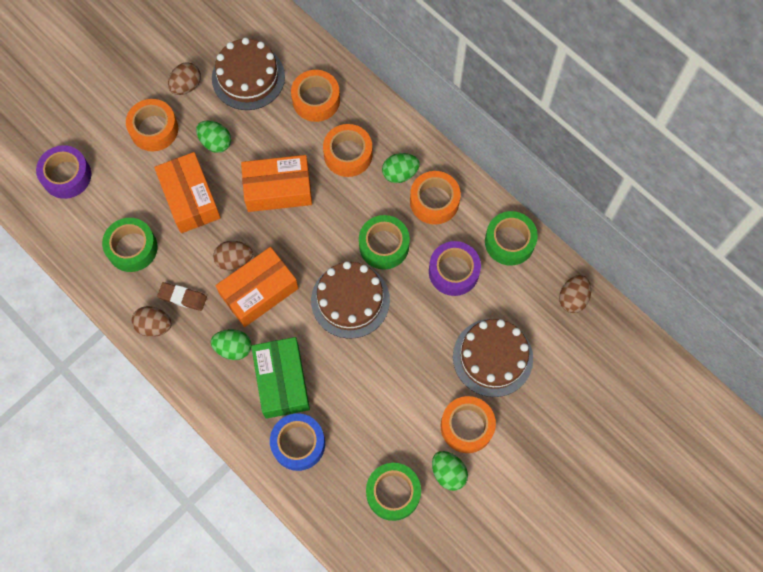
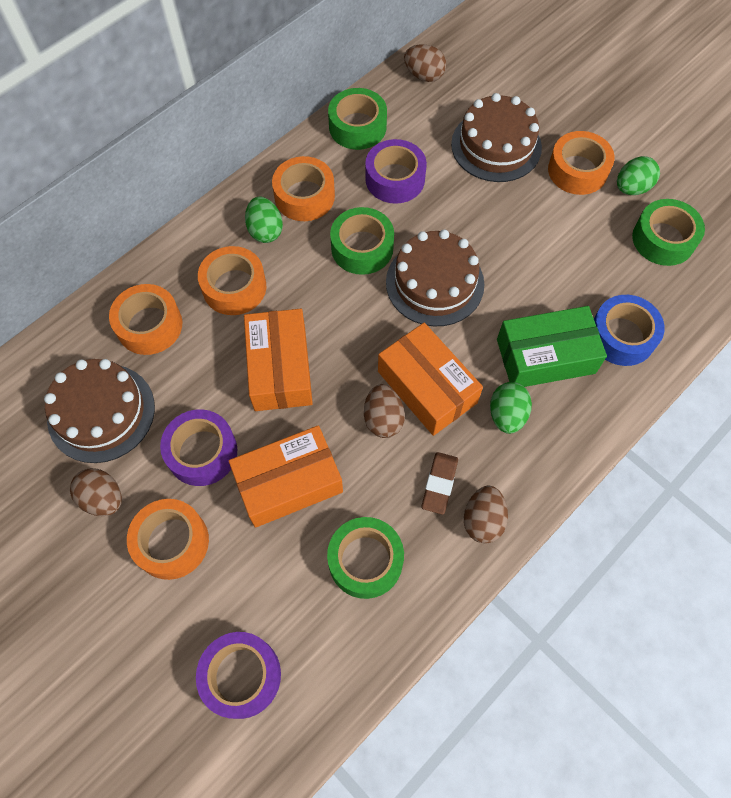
camera: 90 degrees left, 5 degrees down
(215, 142) = (202, 452): green egg -> purple tape

